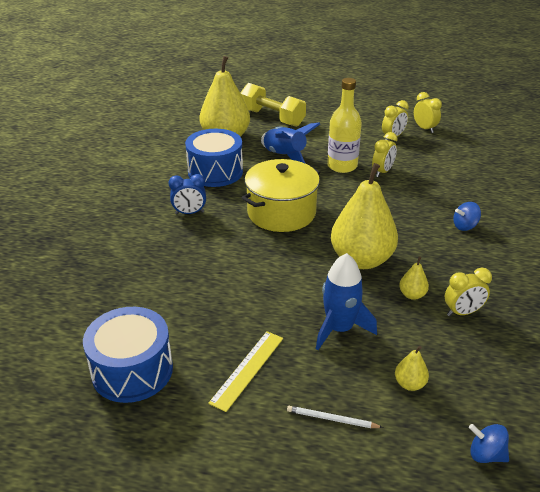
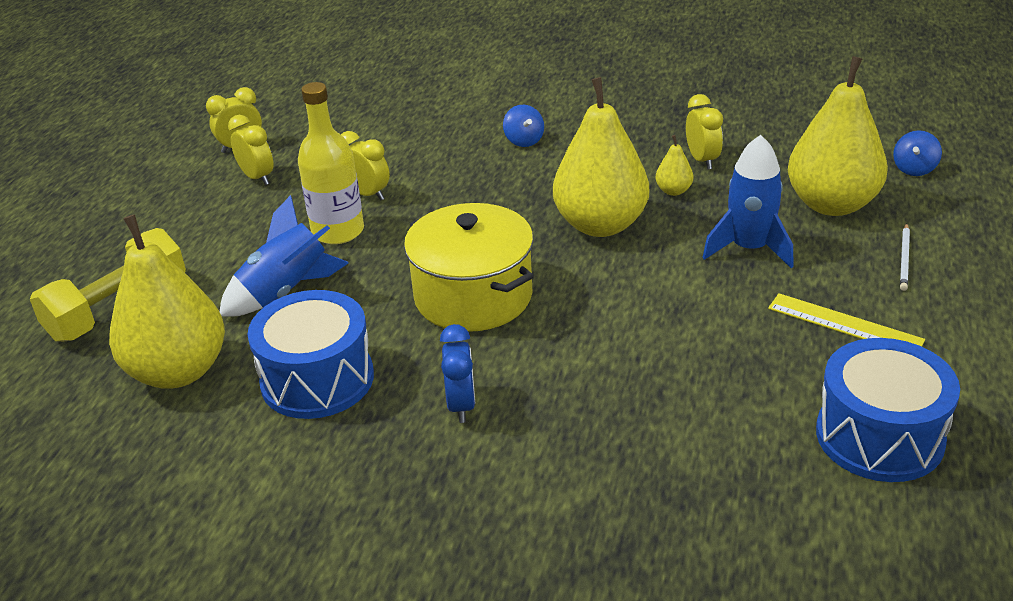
camera: 85 degrees left, 0 degrees up
(409, 384) = (832, 204): yellow pear -> yellow pear, size x2.44

